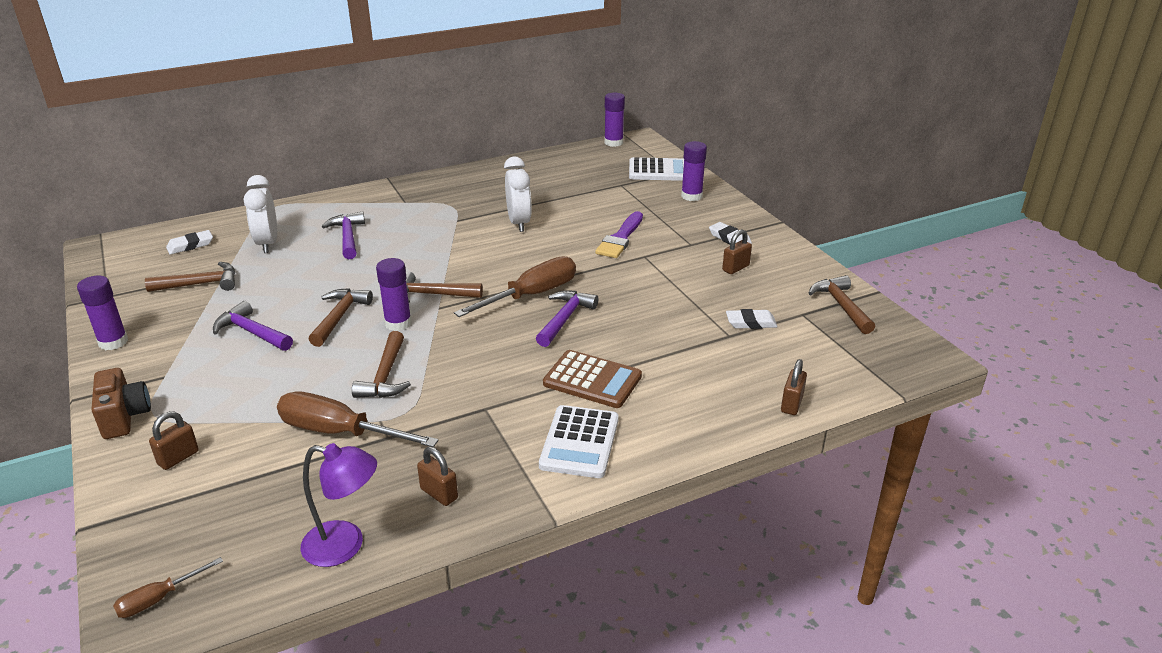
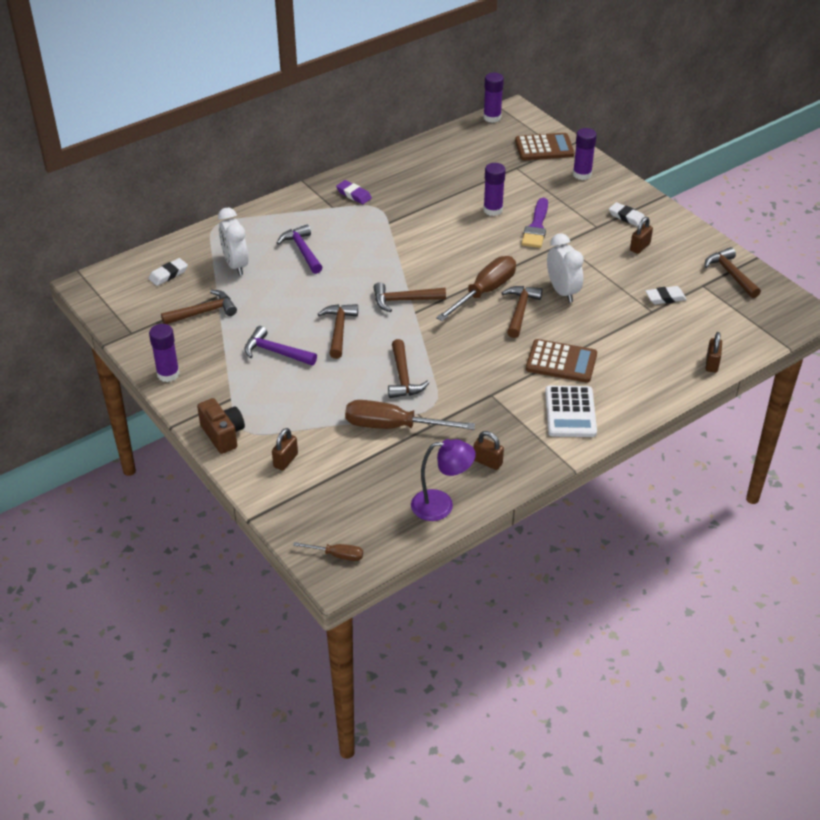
camera: 10 degrees left, 10 degrees up
(159, 599) = (337, 555): brown screwdriver -> brown screwdriver turned 120 degrees counterclockwise
(398, 323) = (389, 330): purple glue stick -> purple glue stick (493, 210)
(434, 193) = (354, 194): none -> purple eraser
(519, 223) = (444, 219): white clock -> white clock (562, 291)
(565, 318) = (520, 310): purple hammer -> brown hammer
(658, 171) = (544, 148): white calculator -> brown calculator

